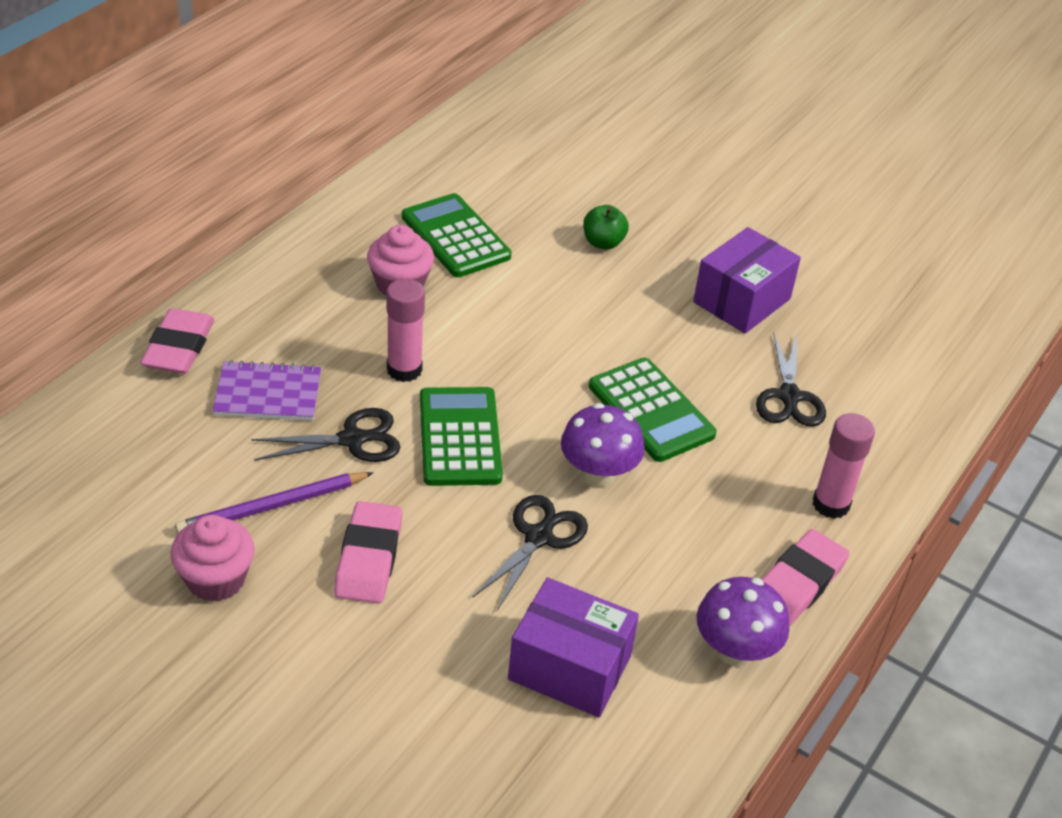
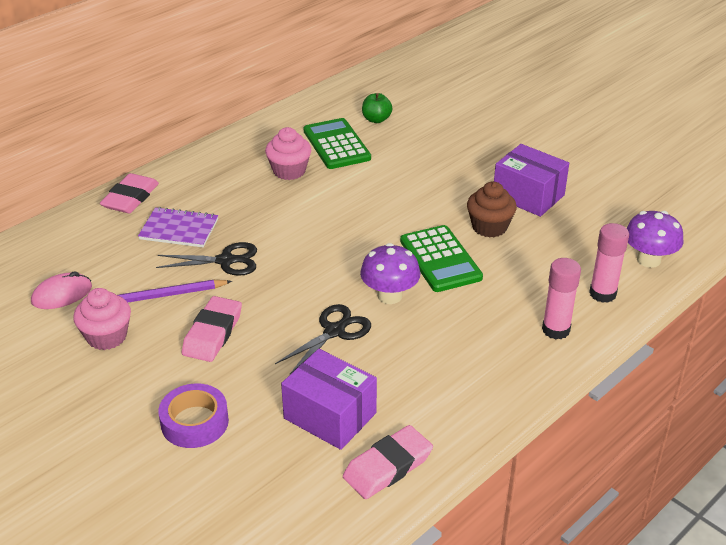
camera: 15 degrees right, 5 degrees down
(126, 517) = (62, 294): none -> pink mouse
(386, 700) = (194, 422): none -> purple tape
(404, 370) = (275, 222): pink glue stick -> pink glue stick (602, 294)
(459, 437) = (299, 265): green calculator -> none
(603, 243) = (439, 154): green apple -> green apple (376, 119)
(703, 354) = (489, 227): none -> brown cupcake
(735, 650) = (454, 417): purple mushroom -> purple mushroom (648, 260)
(741, 300) = (528, 196): purple box -> purple box turned 75 degrees clockwise
(789, 396) = (545, 258): black scissors -> none
(798, 583) = (515, 378): pink eraser -> pink eraser (387, 466)

